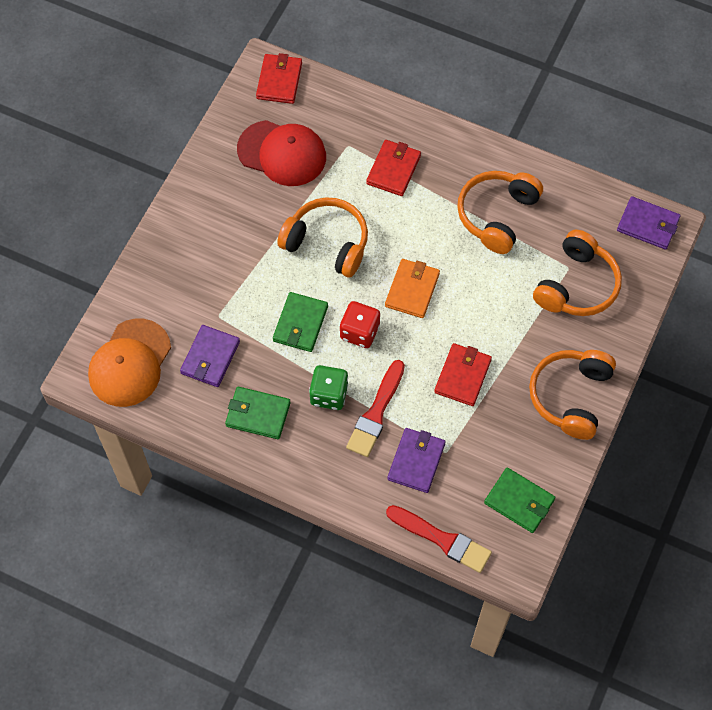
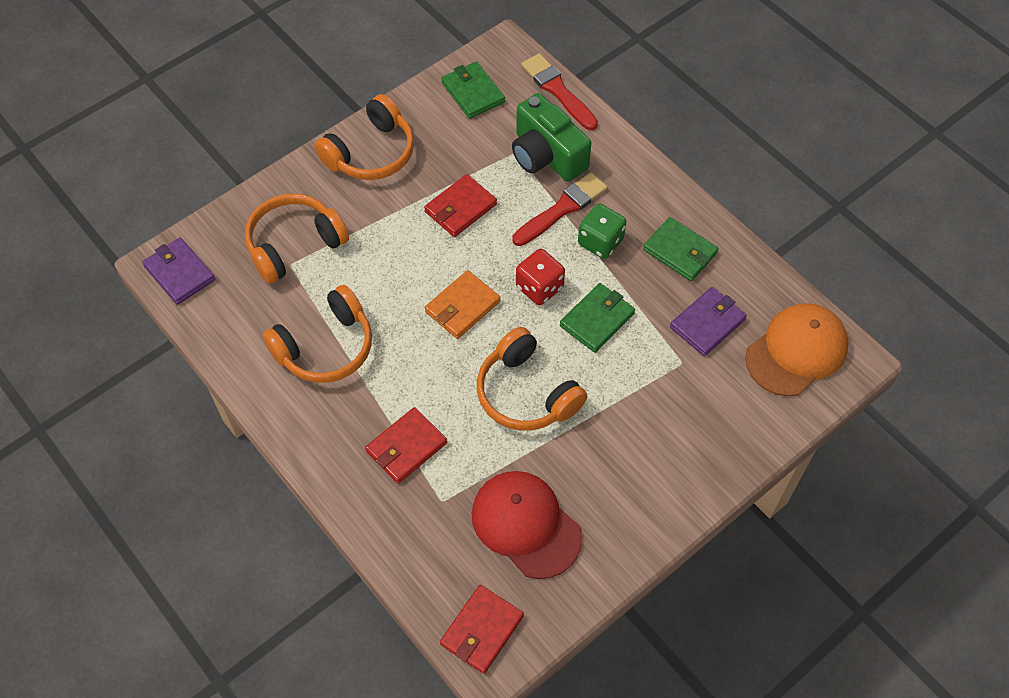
camera: 155 degrees left, 5 degrees down
(416, 461) = (546, 155): purple wallet -> green camera

